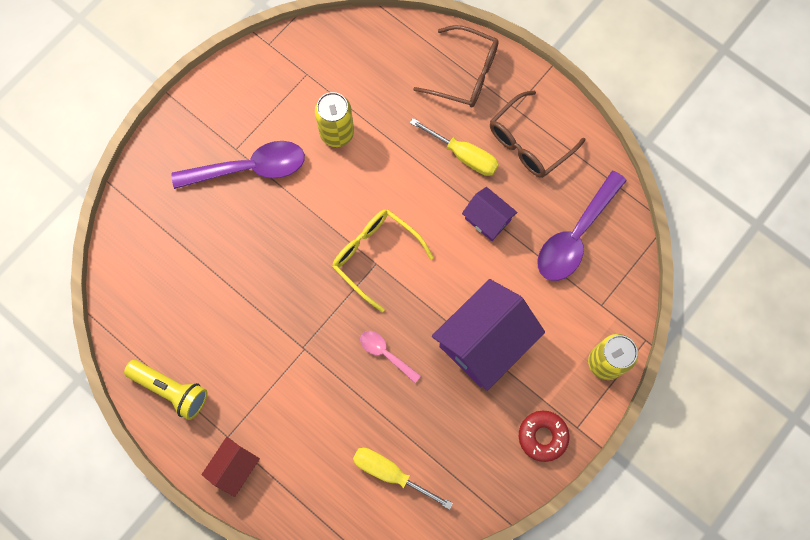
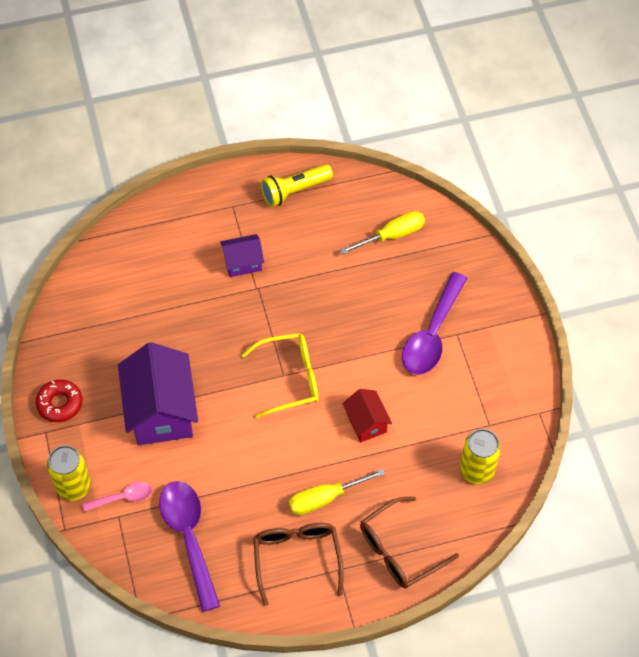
camera: 125 degrees right, 15 degrees down
(234, 467) = (208, 199): red house -> red house (366, 422)
(337, 133) = (417, 415): yellow can -> yellow can (477, 470)
(385, 353) = (208, 338): pink spoon -> pink spoon (123, 498)
(391, 473) = (121, 289): yellow screwdriver -> yellow screwdriver (392, 235)
(487, 219) = (255, 479): purple house -> purple house (243, 262)

